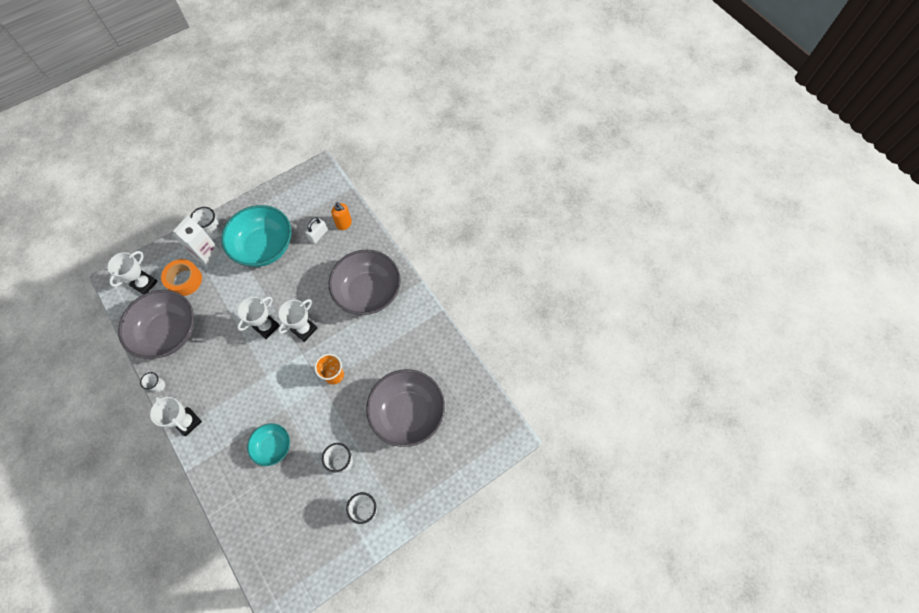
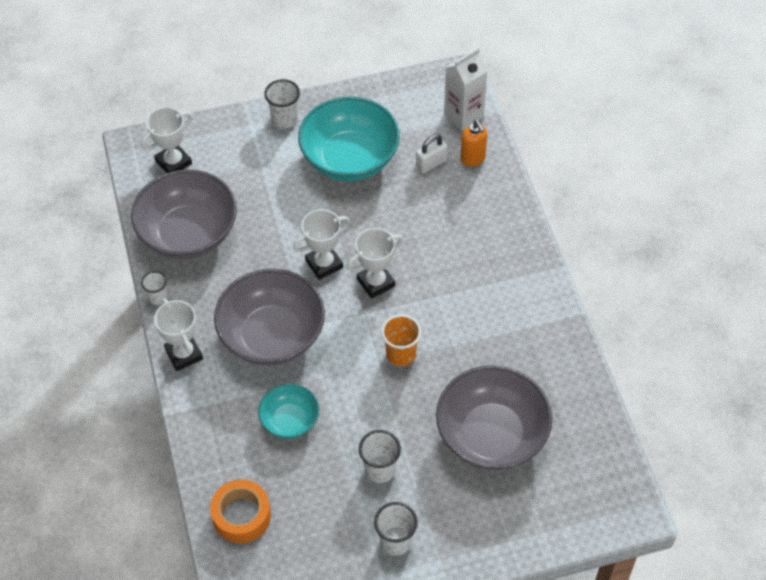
camera: 20 degrees right, 10 degrees down
(184, 280) = (228, 172): orange tape -> orange tape (241, 516)
(207, 255) = (268, 148): white carton -> white carton (463, 115)
(368, 292) = (481, 259): grey bowl -> grey bowl (272, 335)

